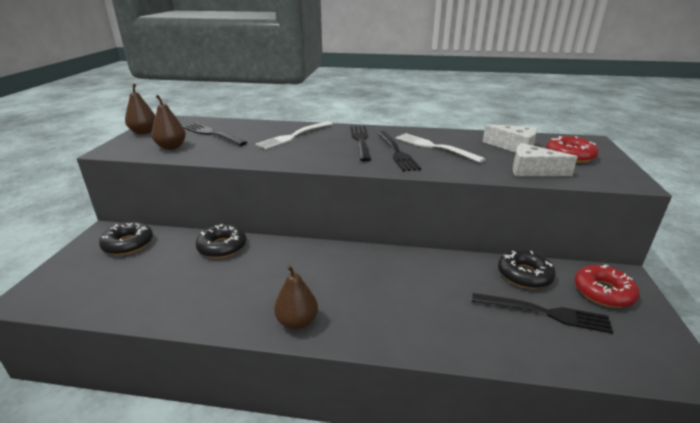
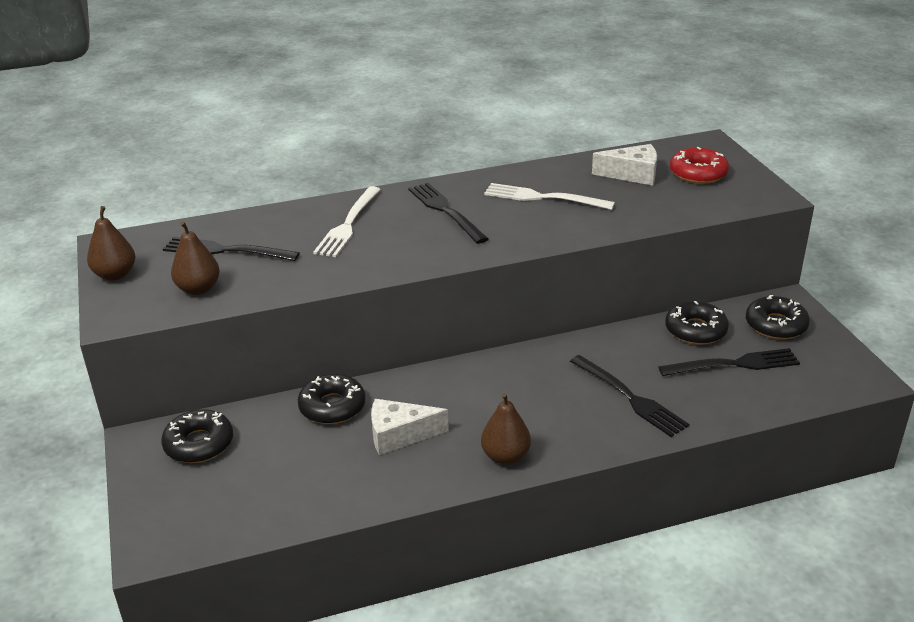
camera: 25 degrees left, 5 degrees up
(397, 152) = (506, 218): black fork -> black fork (630, 398)
(532, 171) = (672, 207): white cheese -> white cheese (399, 435)
(603, 292) = (776, 325): red donut -> black donut

